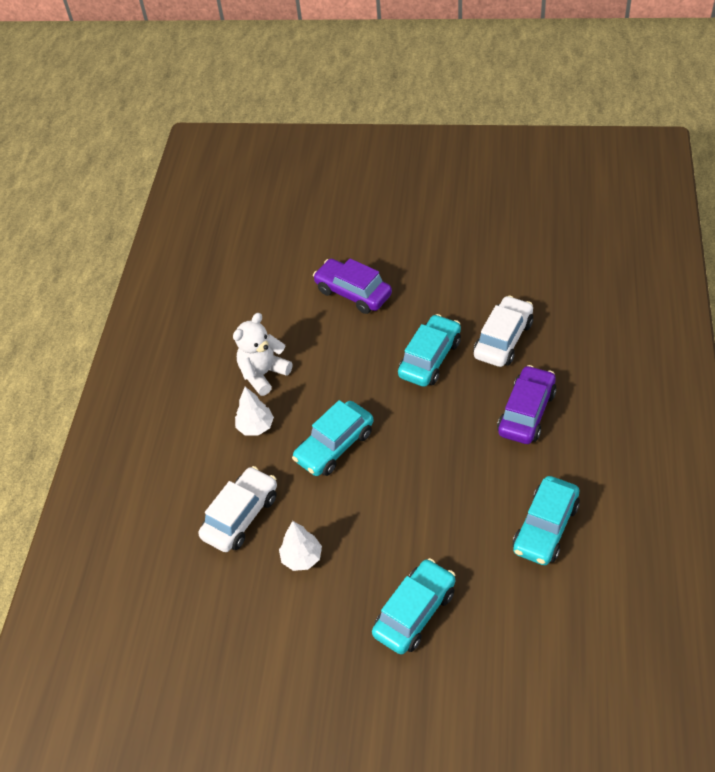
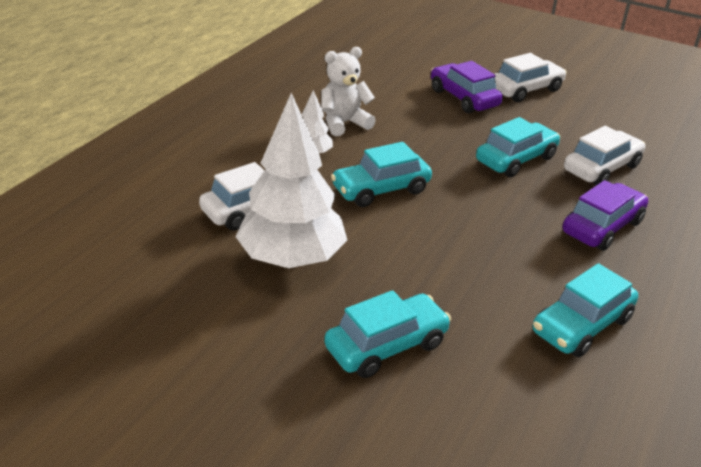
camera: 15 degrees right, 15 degrees down
(302, 558) = (292, 259): white tree -> white tree, size x2.16
(403, 257) = (525, 90): none -> white car

